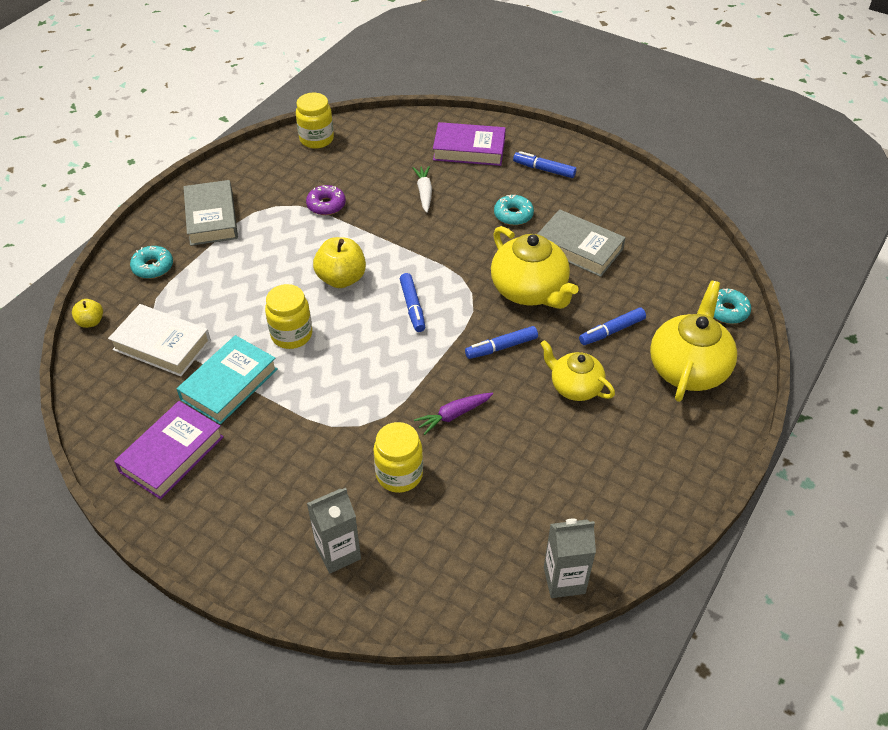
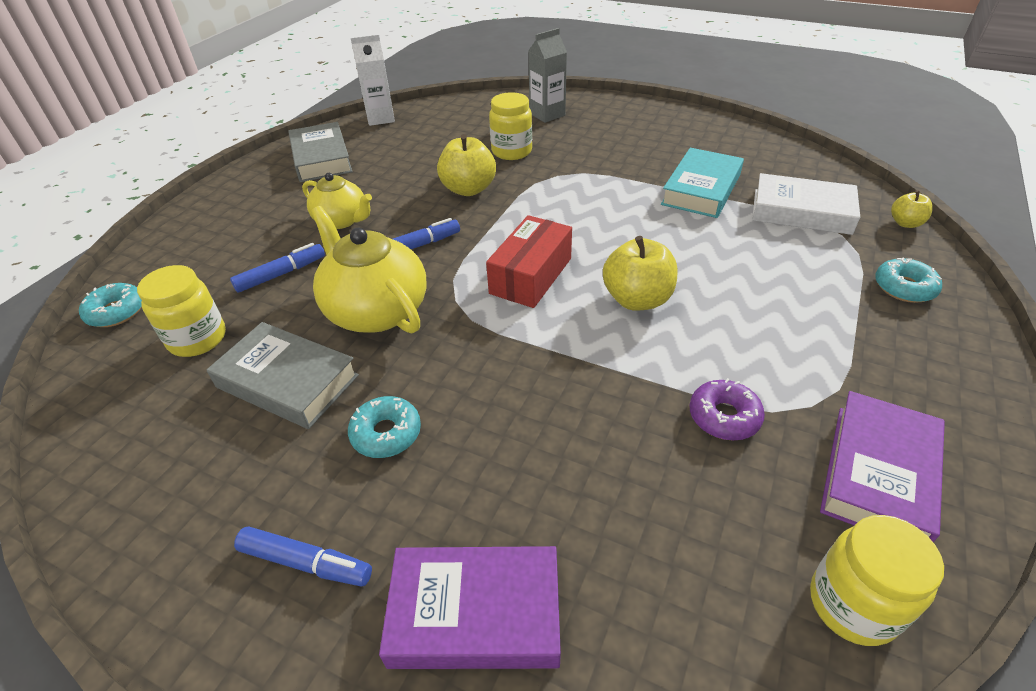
camera: 175 degrees right, 5 degrees down
(172, 454) = (713, 145): purple book -> purple book (878, 473)
(211, 218) = (897, 370): grey book -> grey book (321, 158)
(291, 335) = (664, 234): yellow jar -> yellow jar (197, 339)
(412, 307) = (530, 276): blue marker -> red box
(424, 193) = (554, 466): white carrot -> none
(453, 415) = (468, 189): purple carrot -> yellow apple
(564, 580) = (380, 118): grey carton -> white carton
(688, 368) = (209, 247): yellow teapot -> none

